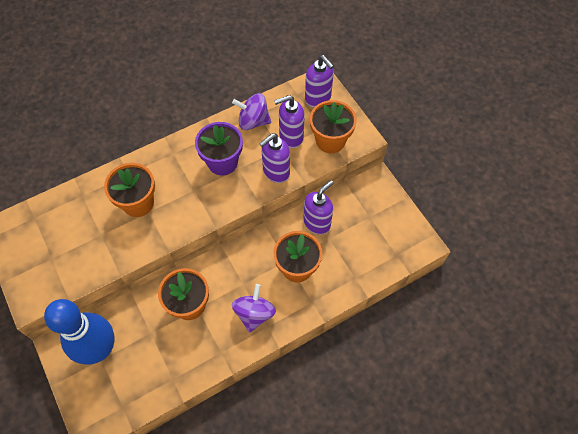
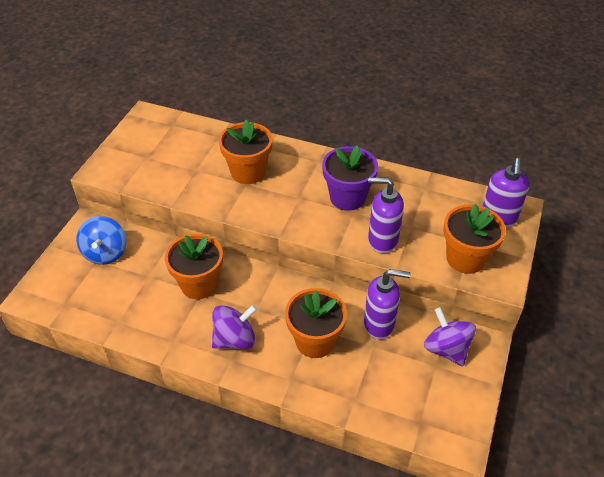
camera: 50 degrees right, 15 degrees down
(100, 349) = (105, 253): blue bowling pin -> blue spinning top
(253, 121) = (413, 190): purple spinning top -> purple spinning top (446, 349)
(290, 137) = (431, 226): purple soap dispenser -> none

